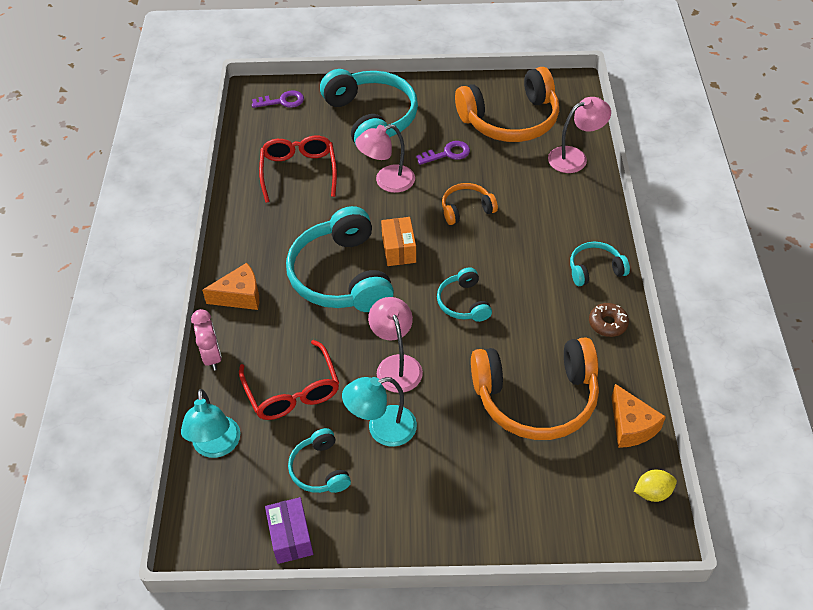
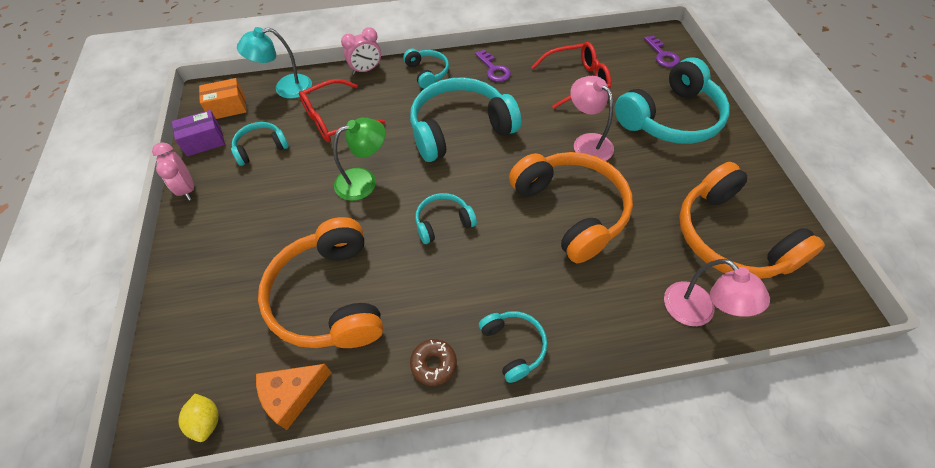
camera: 80 degrees right, 5 degrees up
(240, 296) = (427, 73): orange cheese -> turquoise headphones
(369, 546) = (187, 189): none -> pink clock
(382, 429) = (297, 181): turquoise lamp -> none
(396, 365) = (364, 181): pink lamp -> green lamp
(399, 249) = (500, 163): orange box -> orange box (227, 107)
(447, 154) = (647, 185): purple key -> purple key (494, 69)
(466, 209) = (570, 211): orange headphones -> orange headphones, size x2.02

